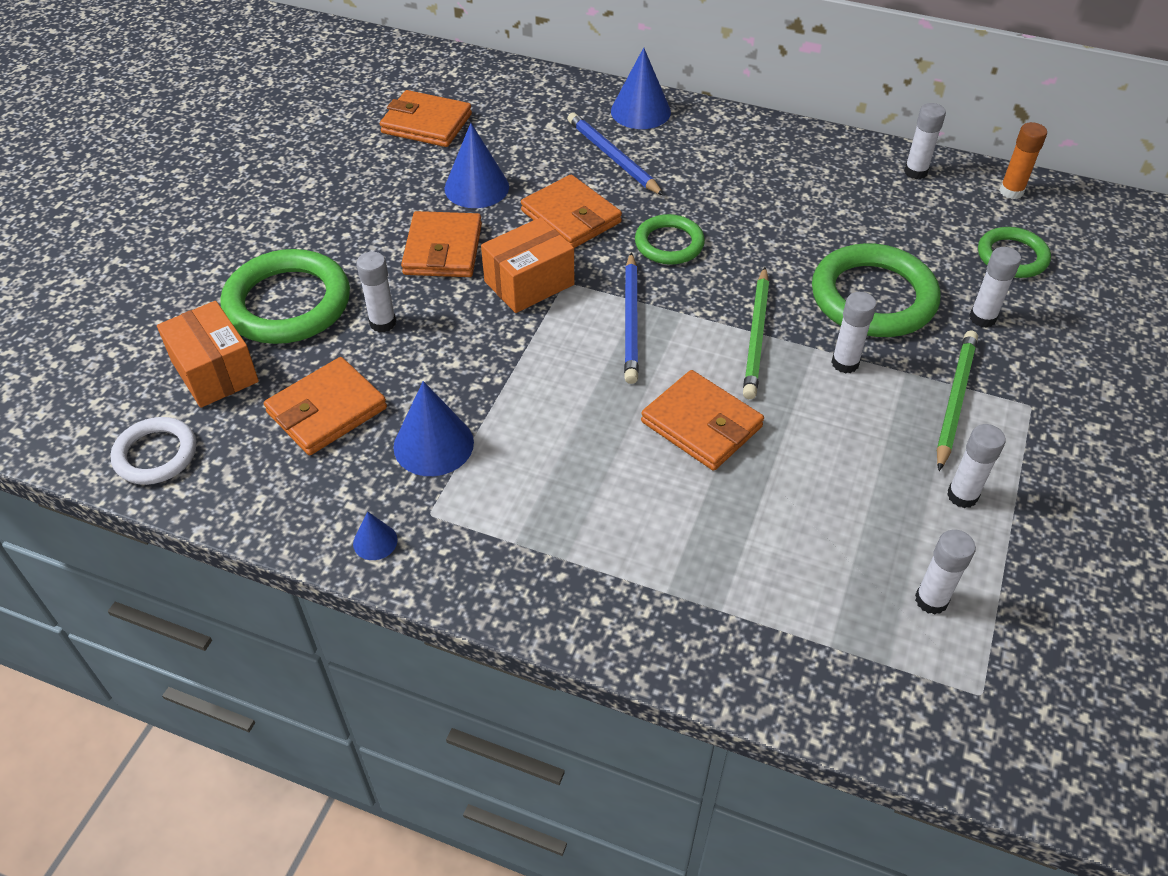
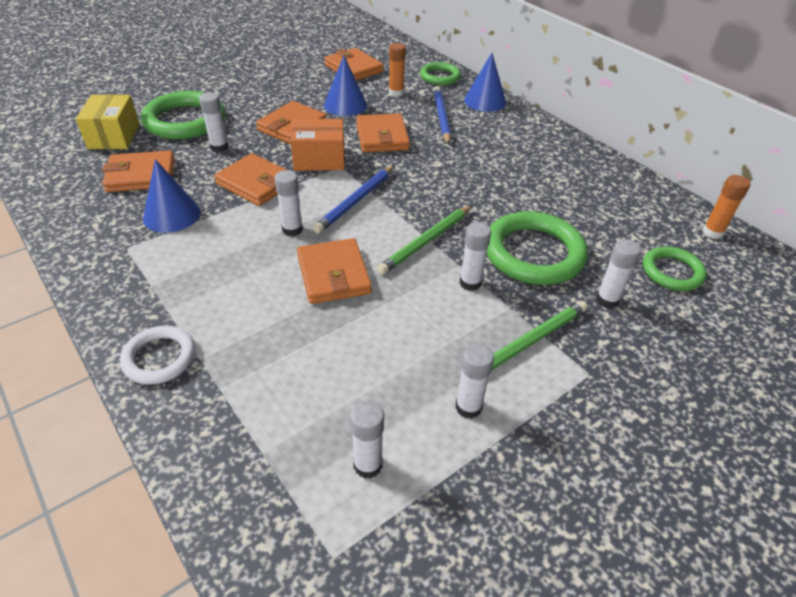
camera: 30 degrees right, 5 degrees down
(156, 454) = (42, 160): white ring -> white ring (159, 358)
(215, 371) = (114, 136): orange box -> yellow box
(375, 541) = (83, 248): blue cone -> none
(488, 352) = (256, 183): none -> orange wallet
(521, 142) = (396, 93): none -> orange glue stick
(669, 244) = (426, 171): green ring -> green ring (440, 77)
(915, 172) = (645, 194): white glue stick -> white glue stick (292, 230)

